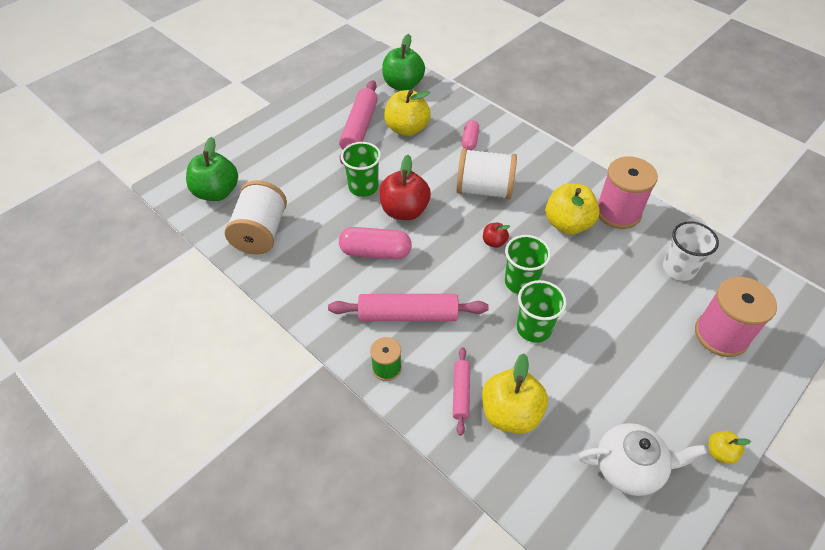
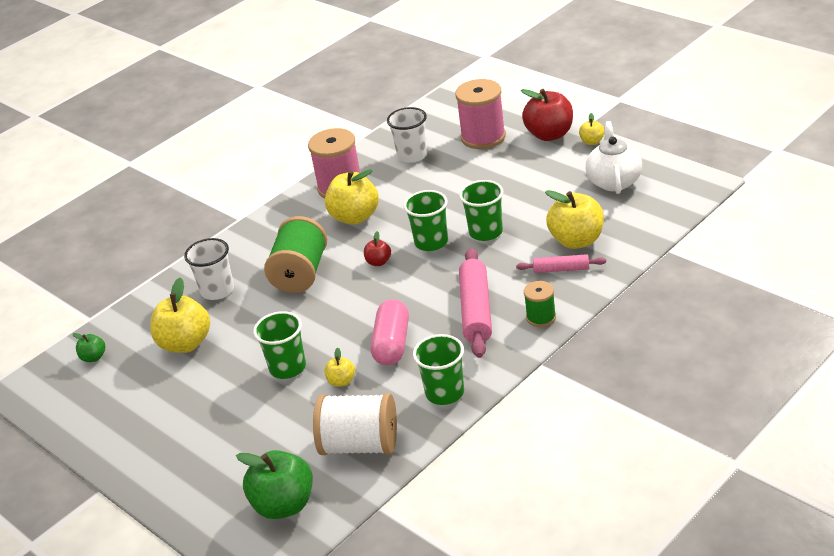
camera: 85 degrees left, 15 degrees down
(303, 288) = (444, 393): none -> green cup
(337, 220) = (341, 381): none -> yellow apple
(359, 128) = (176, 386): pink rolling pin -> none
(403, 85) = (94, 357): green apple -> green apple, size x0.49
(404, 211) = (329, 329): red apple -> red apple (549, 134)
(470, 141) = (217, 290): pink capsule -> white cup
(484, 189) = (300, 274): white spool -> green spool

